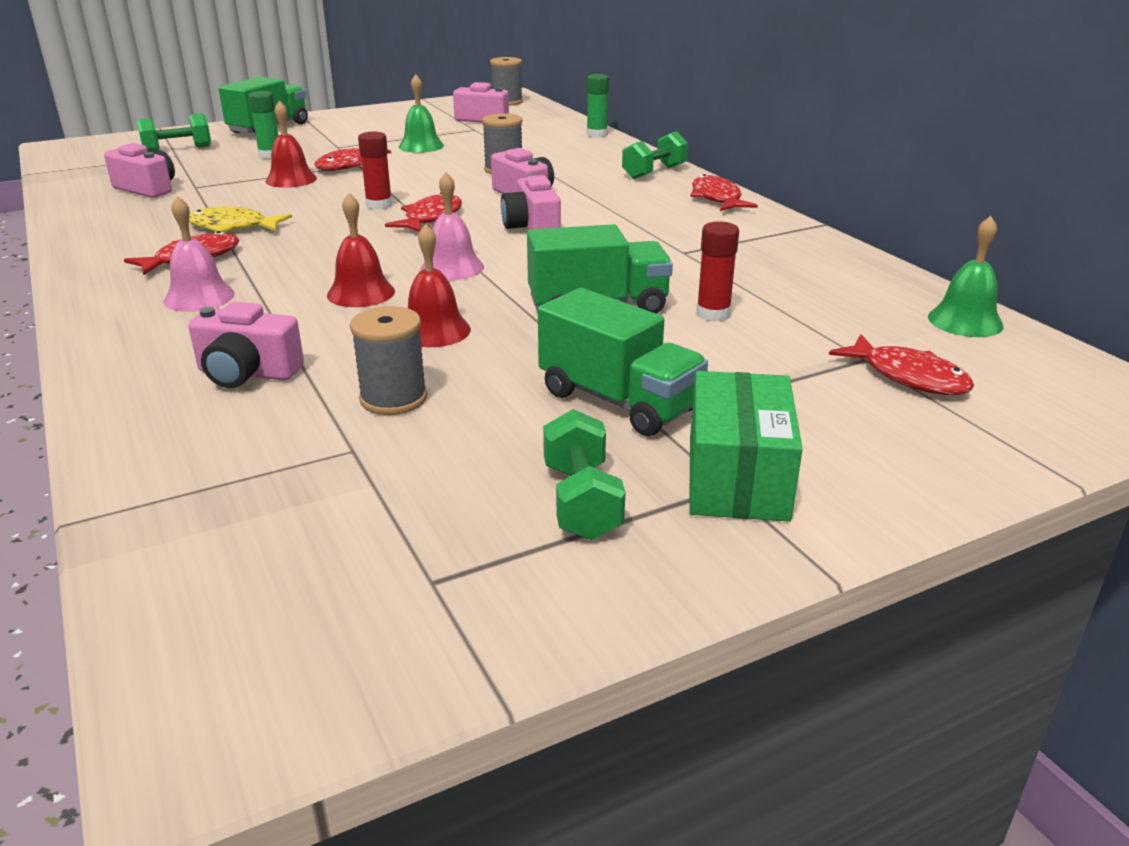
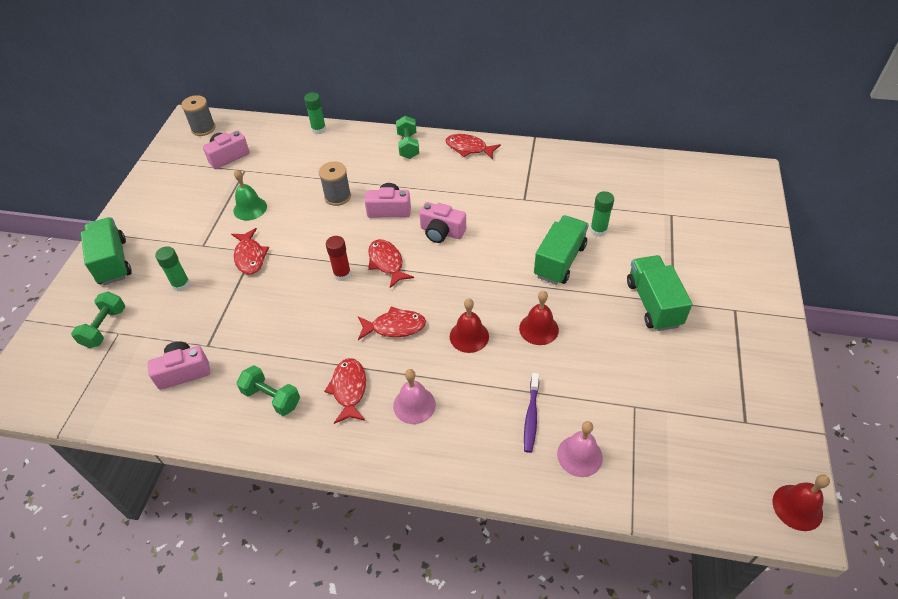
camera: 50 degrees left, 20 degrees up
(233, 227) = (312, 353): yellow fish -> none
(247, 373) = (531, 416): pink camera -> purple toothbrush
(291, 179) = (248, 294): red bell -> red bell (797, 507)
(393, 398) = (598, 373): grey spool -> none
(452, 268) = (467, 287): pink bell -> pink bell (579, 455)
(581, 501) = (720, 355): green dumbbell -> green dumbbell (271, 398)
(618, 401) = (653, 303): green truck -> green truck turned 90 degrees counterclockwise
(713, 314) = (598, 230): red glue stick -> green glue stick
(737, 477) = (731, 304): green box -> none
(908, 377) = (693, 213): red fish -> red fish (395, 327)
(965, 321) = (662, 167): green bell -> none

